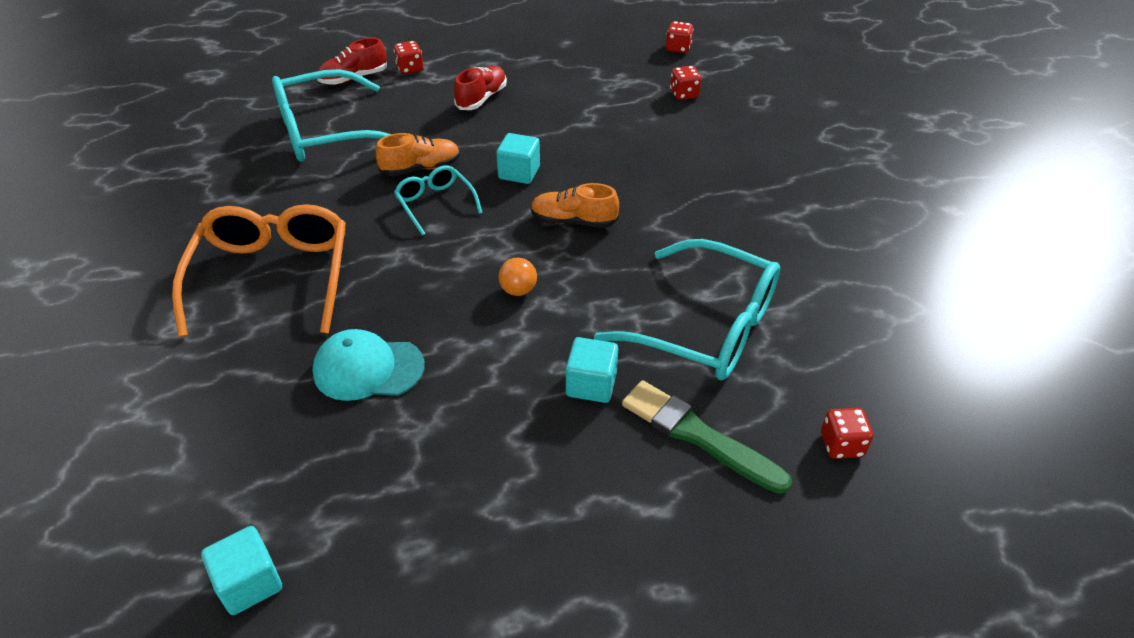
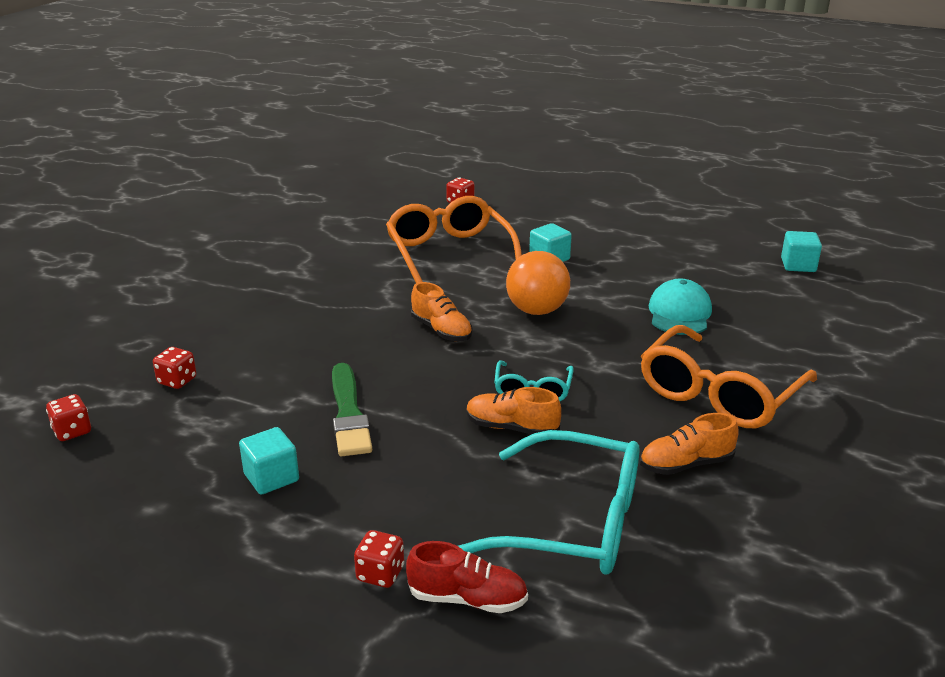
camera: 140 degrees left, 15 degrees down
(271, 200) = (686, 464): none -> orange shoe
(368, 369) = (679, 313): turquoise cap -> turquoise cap turned 120 degrees counterclockwise
(482, 98) = (358, 477): red shoe -> none
(518, 290) = (537, 310): orange ball -> orange ball, size x1.98
(519, 172) = (430, 382): turquoise cube -> turquoise cube (271, 477)
(698, 436) = (521, 226): green brush -> green brush (349, 414)
(705, 326) = (449, 253): turquoise glasses -> orange glasses

